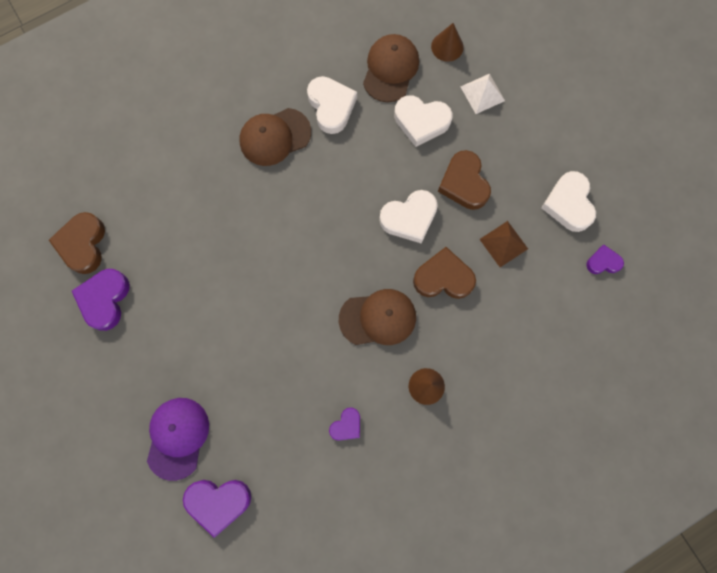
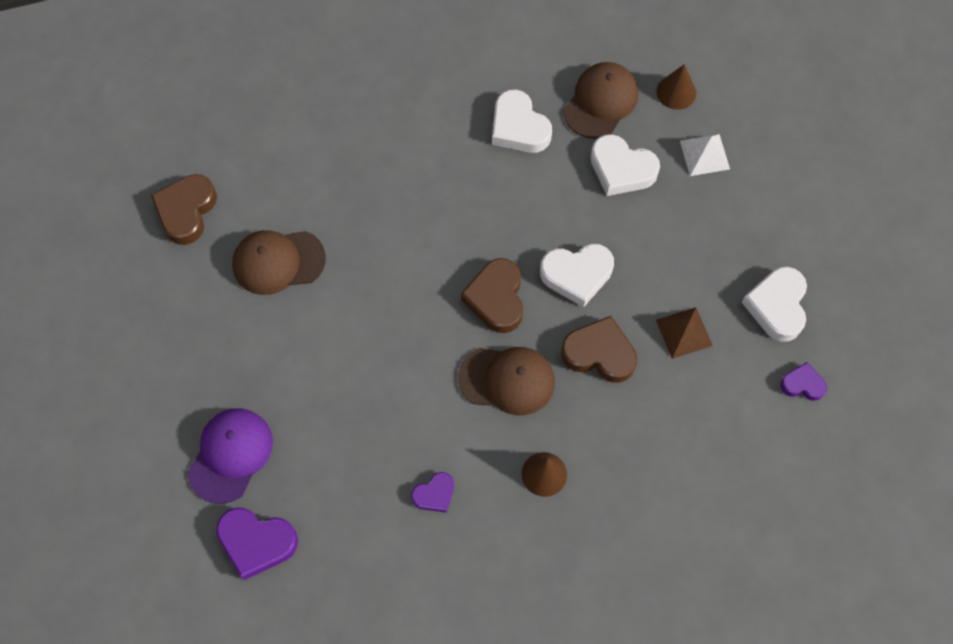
camera: 15 degrees right, 10 degrees down
(105, 299) = (193, 278): purple heart -> none
(275, 137) = (442, 145): brown cap -> brown cap (278, 262)
(331, 106) = (518, 127): white heart -> white heart turned 150 degrees clockwise
(464, 183) = (654, 251): brown heart -> brown heart (496, 298)

